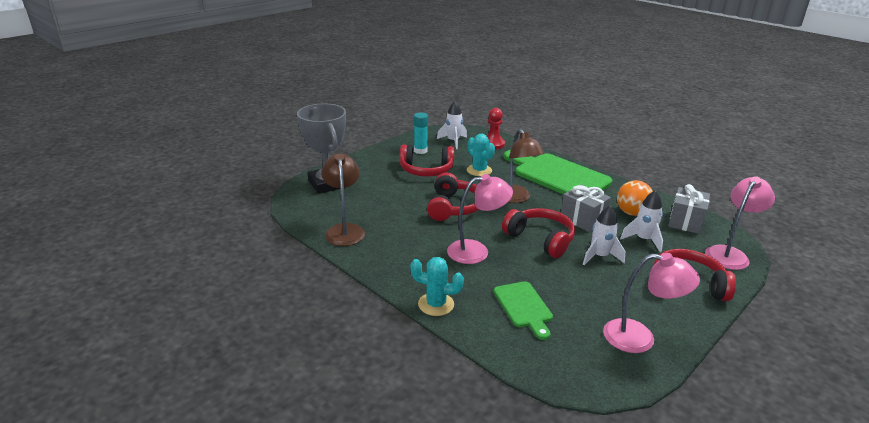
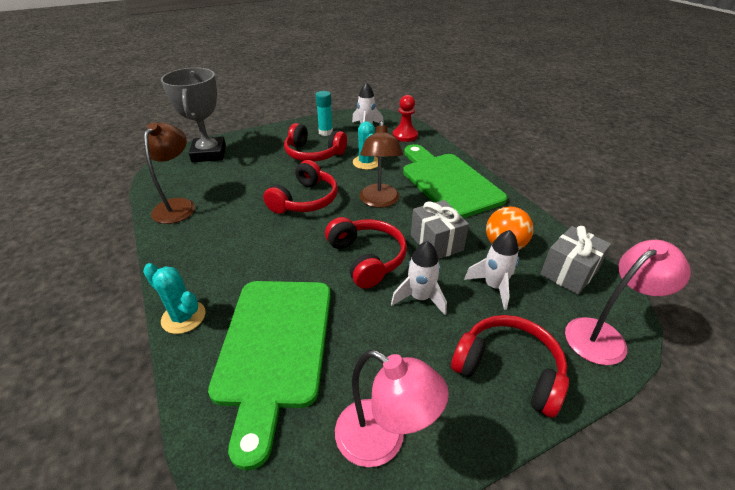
camera: 20 degrees right, 10 degrees up
(476, 251) = (284, 258): pink lamp -> none
(524, 307) = (274, 347): green cutting board -> green cutting board, size x1.92

